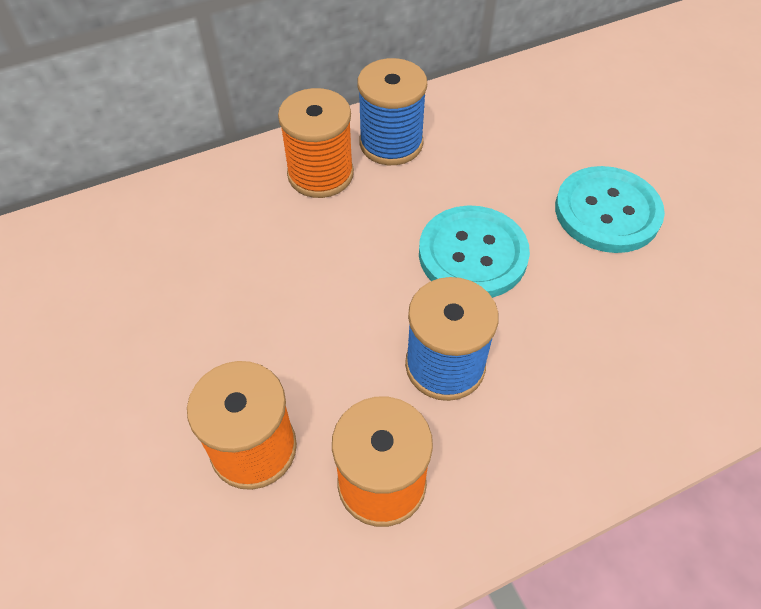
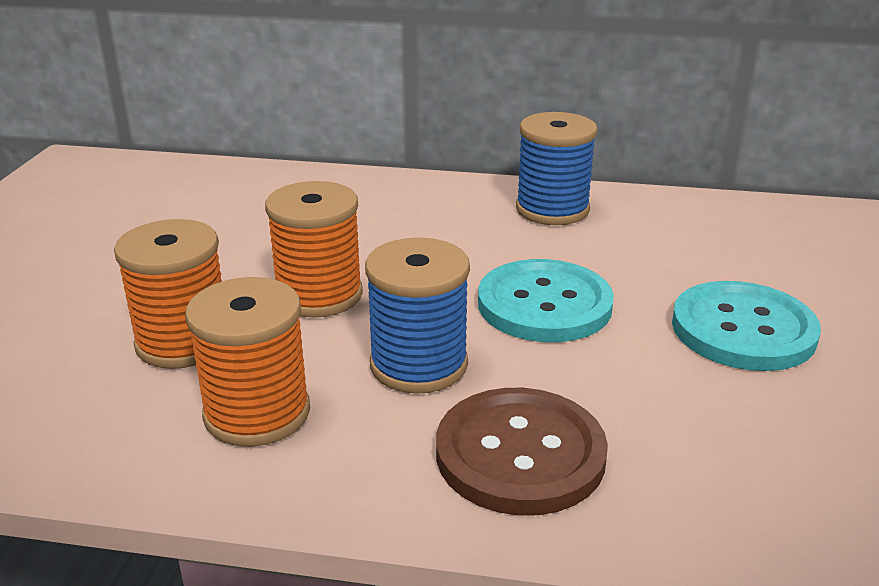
camera: 35 degrees right, 25 degrees down
(320, 174) = (459, 207): orange spool -> orange spool (319, 295)
(575, 407) = (520, 454): none -> brown button

